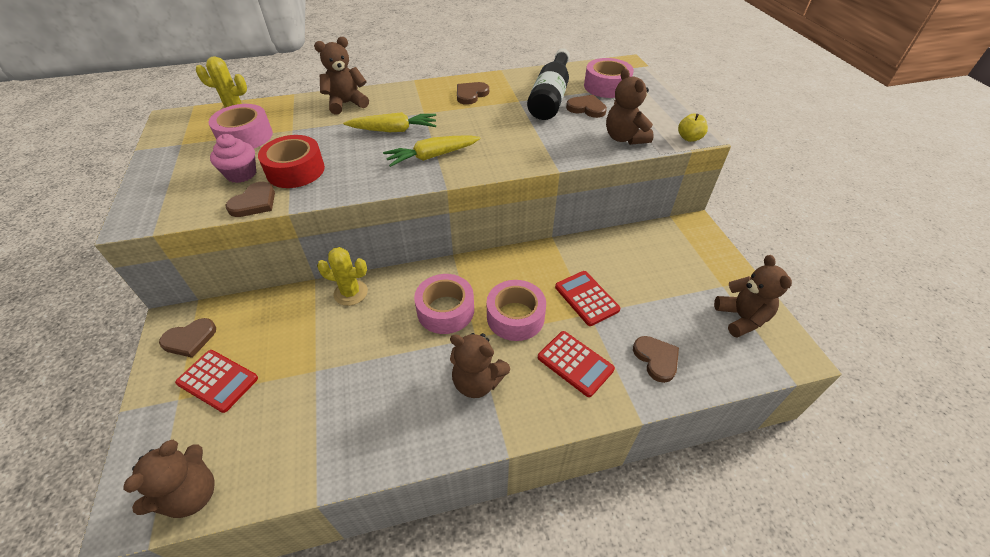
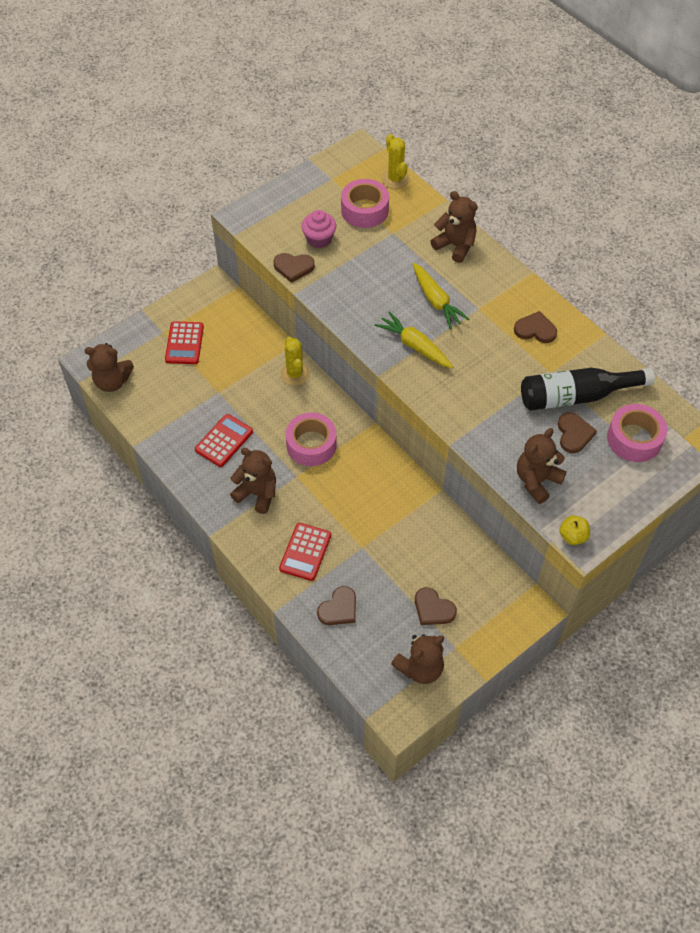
camera: 65 degrees right, 10 degrees up
(190, 339) = (206, 306): brown heart -> brown heart (433, 609)
(295, 170) = (342, 268): red tape -> none
(477, 382) = (257, 493): brown teddy bear -> brown teddy bear turned 120 degrees clockwise
(515, 317) = (330, 495): pink tape -> none
(586, 298) = (378, 540): red calculator -> red calculator (224, 441)

